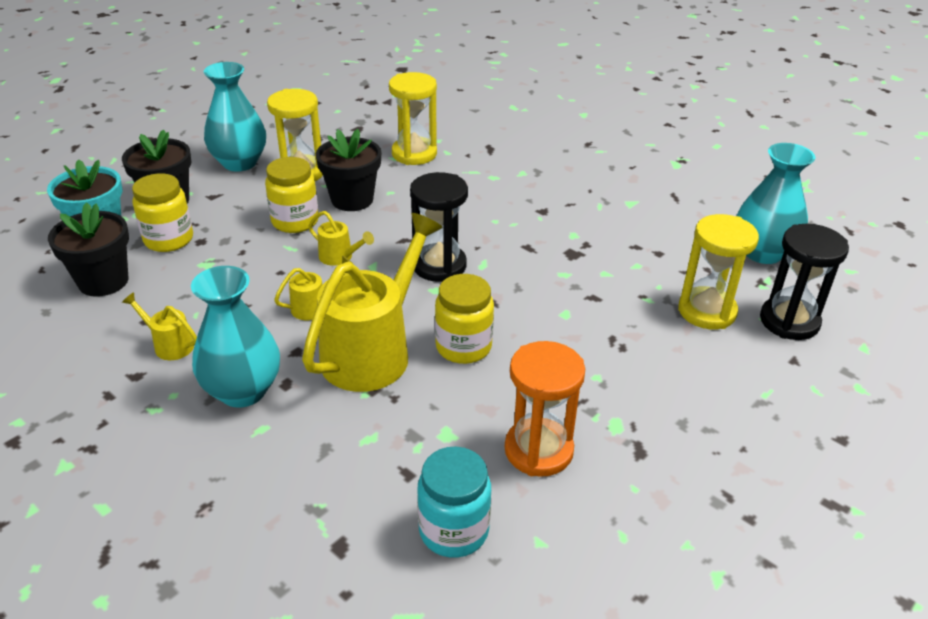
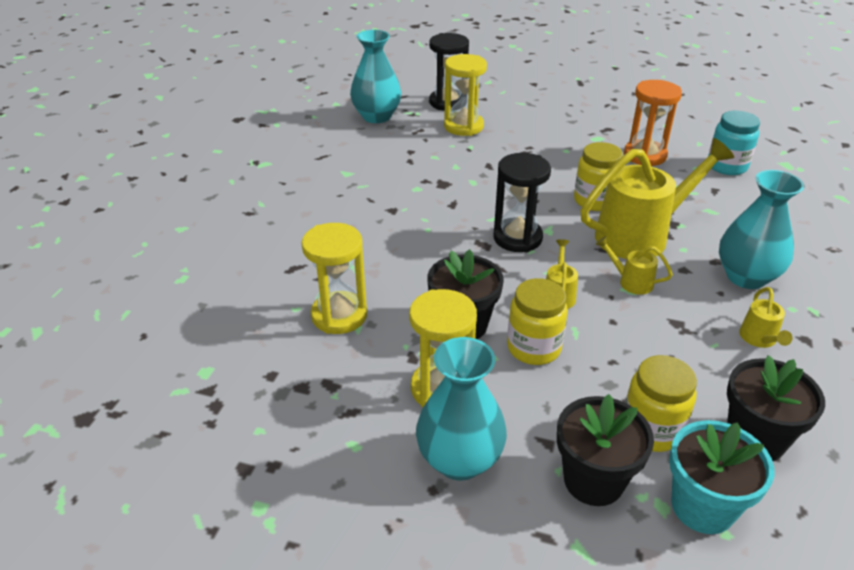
camera: 115 degrees left, 0 degrees up
(374, 350) = (641, 235): yellow watering can -> yellow watering can turned 150 degrees clockwise

